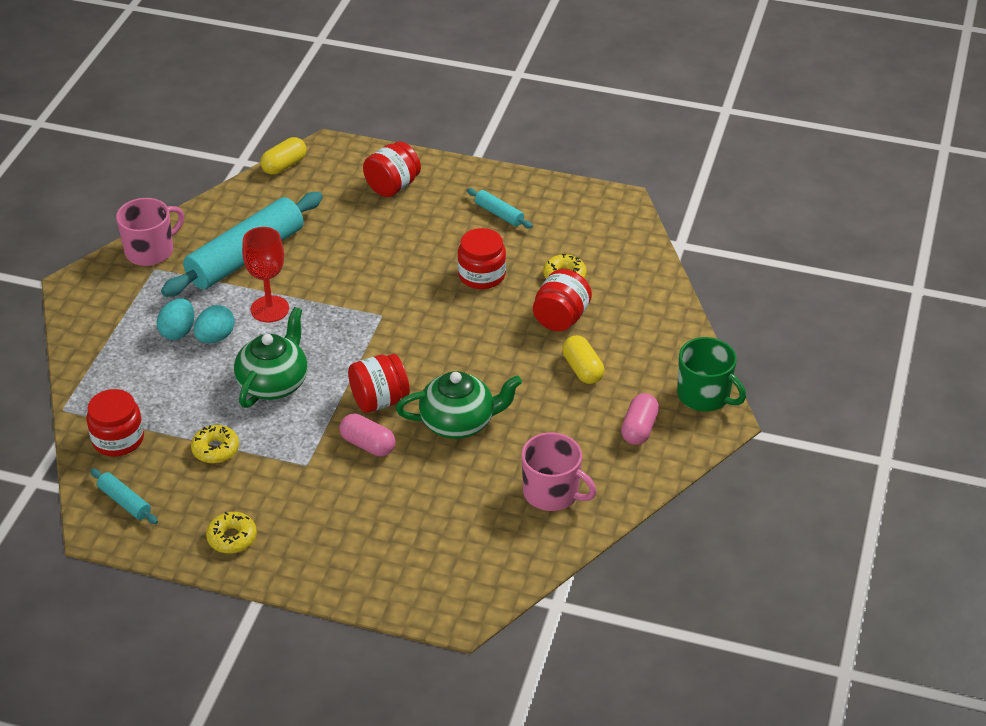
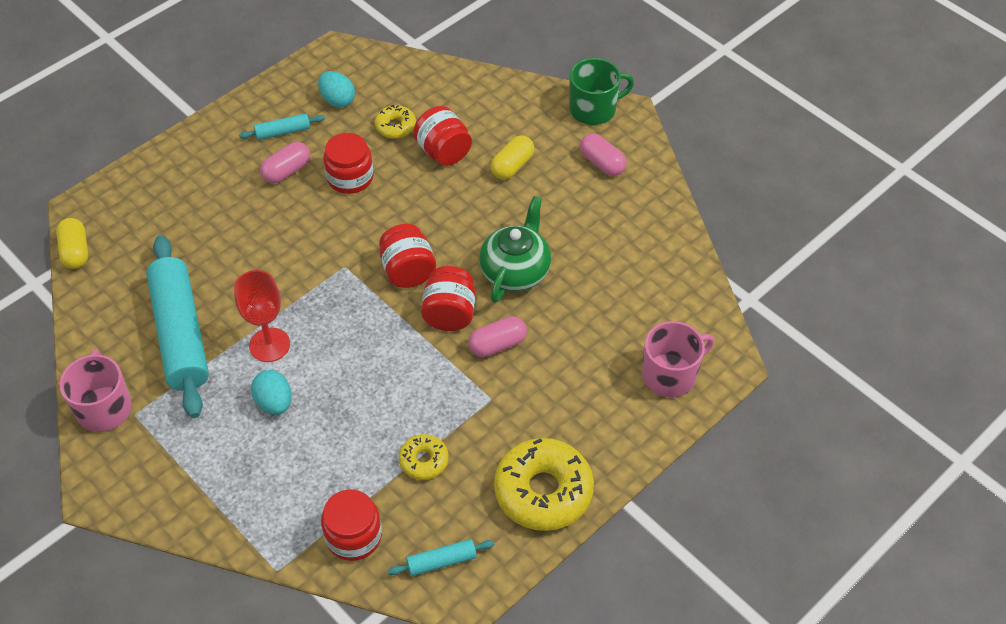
camera: 60 degrees left, 10 degrees up
(178, 332) = (242, 429): turquoise egg -> turquoise egg (337, 100)
(232, 538) = (543, 491): yellow donut -> yellow donut, size x1.96
(273, 383) = (371, 382): green teapot -> none
(392, 186) = (180, 186): red jar -> red jar (408, 271)
(457, 236) = (287, 171): none -> pink capsule
(552, 493) = (634, 247): pink mug -> pink mug (670, 375)
(582, 369) = (512, 166): yellow capsule -> yellow capsule turned 60 degrees counterclockwise

